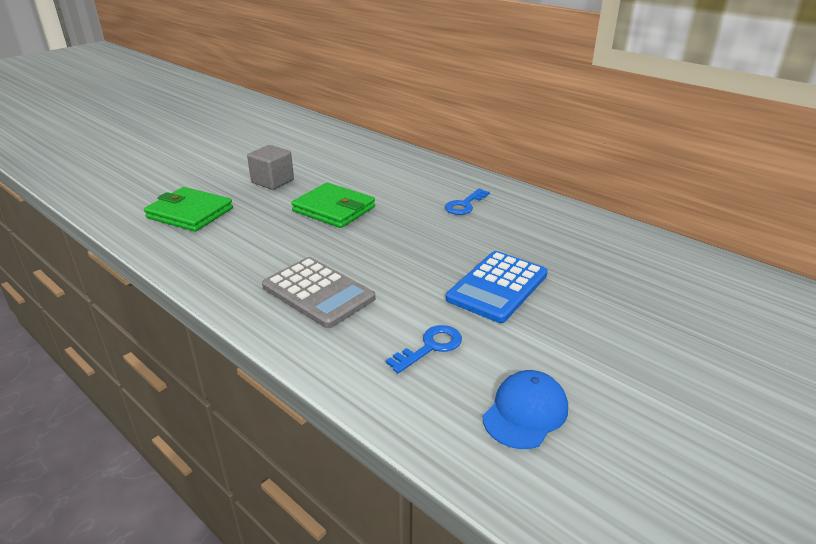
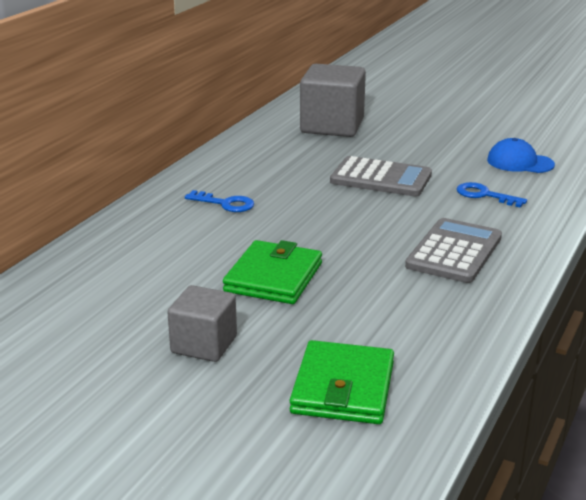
camera: 105 degrees left, 5 degrees down
(497, 287) = (381, 178): blue calculator -> grey calculator
(661, 284) = (332, 126): none -> grey cube

